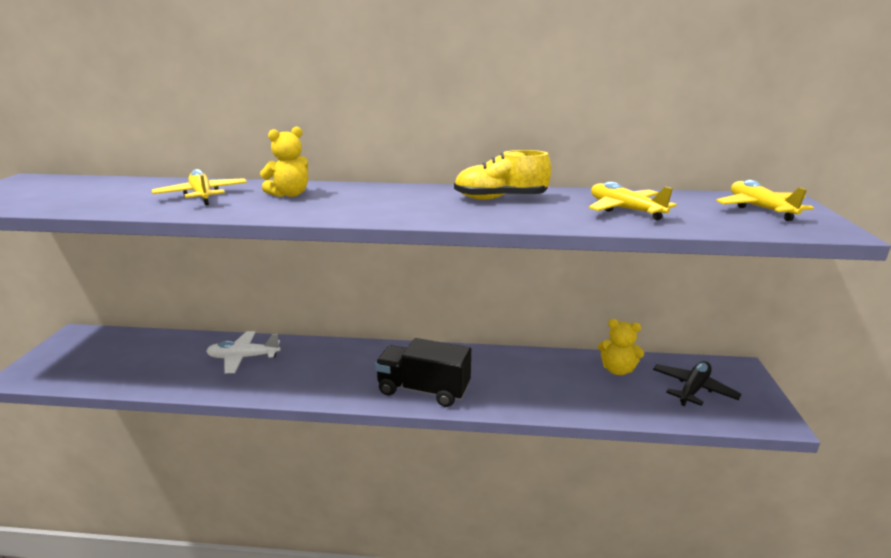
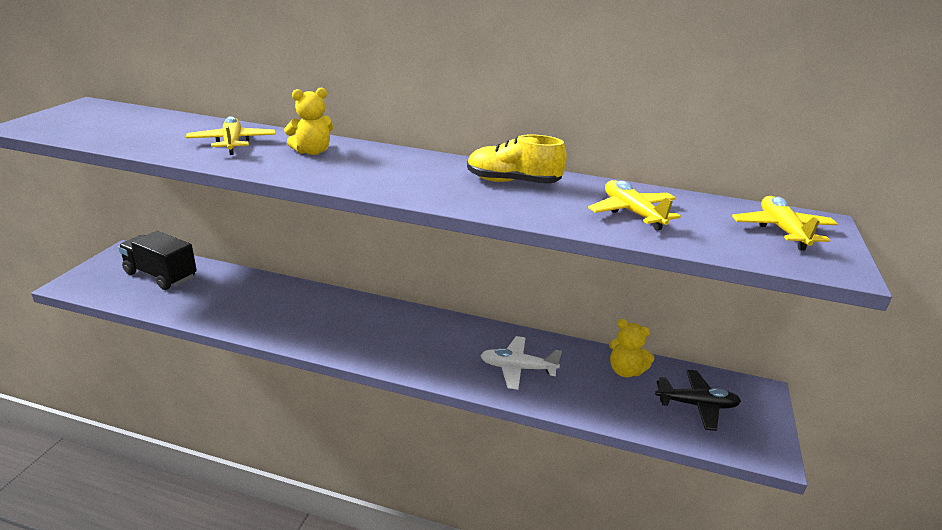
camera: 10 degrees right, 5 degrees up
(243, 358) = (265, 298): white plane -> white plane (517, 368)
(423, 390) = (421, 359): black truck -> black truck (161, 275)
(693, 389) = (697, 405): black plane -> black plane turned 45 degrees clockwise

